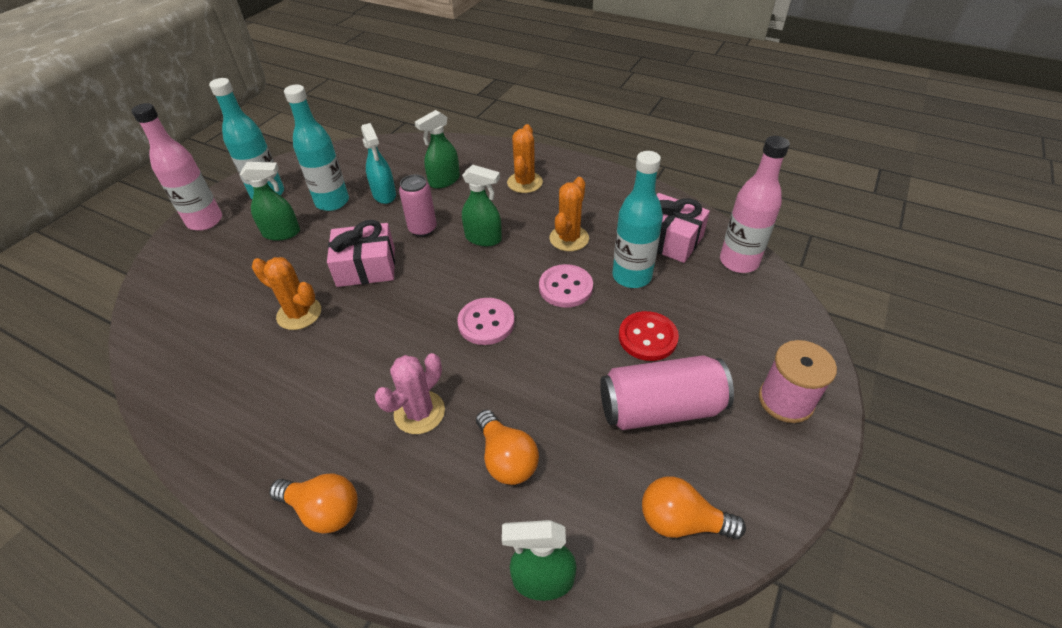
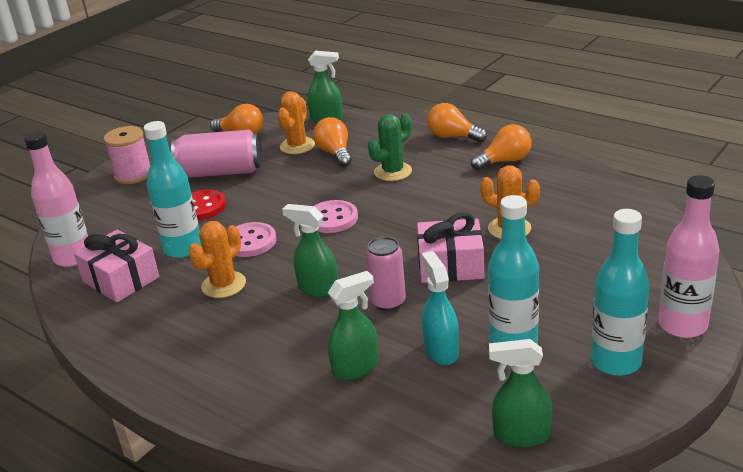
camera: 170 degrees left, 15 degrees down
(264, 440) = (505, 161): none -> orange light bulb
(282, 233) = (565, 305): green spray bottle -> green spray bottle (521, 435)
(419, 412) = (393, 172): pink cactus -> green cactus
(524, 182) = (244, 358): orange cactus -> orange cactus (297, 146)

